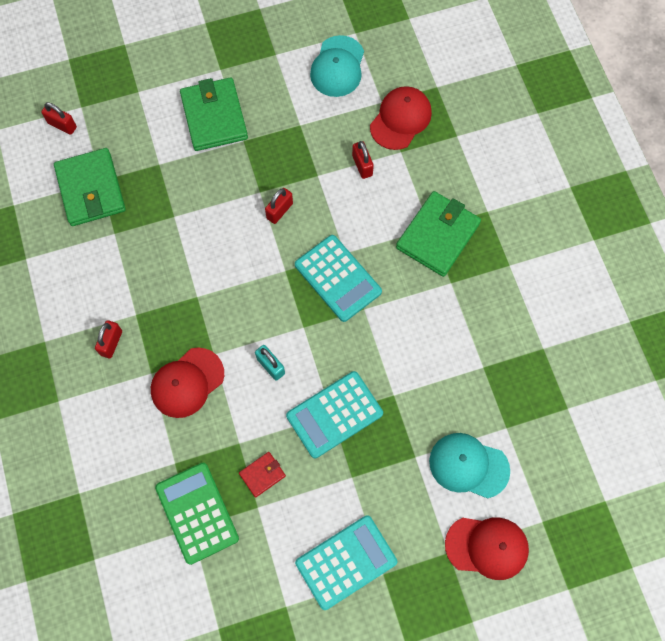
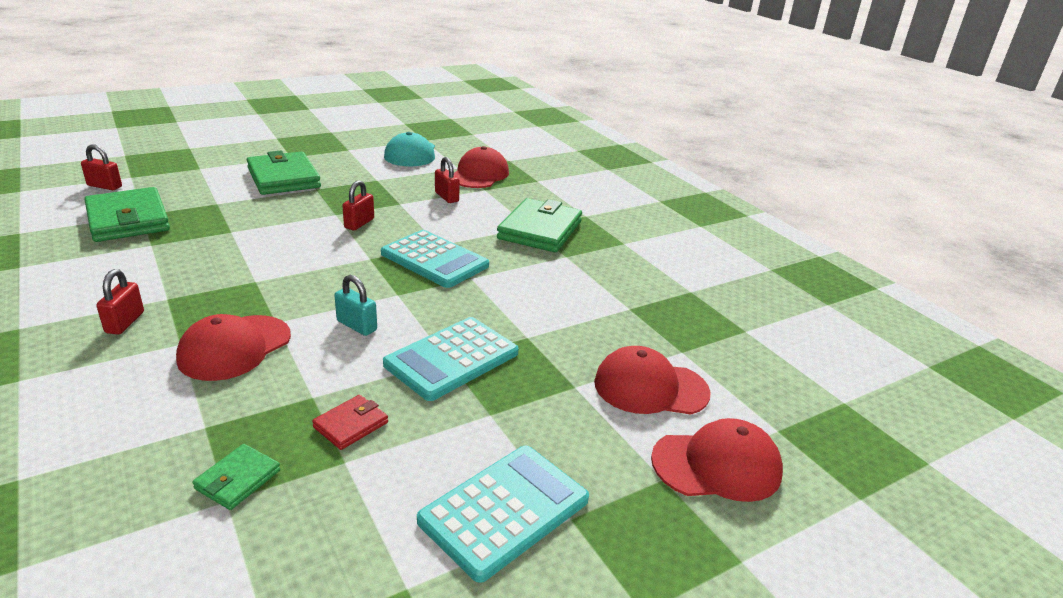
camera: 15 degrees left, 40 degrees down
(197, 513) = (238, 480): green calculator -> green wallet
(468, 465) = (650, 387): turquoise cap -> red cap

